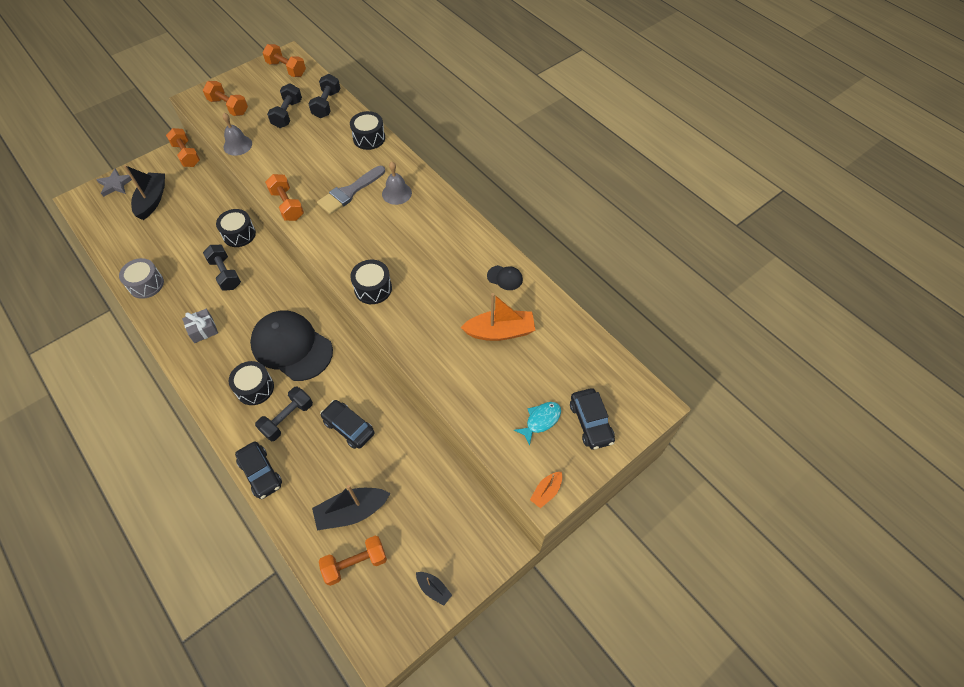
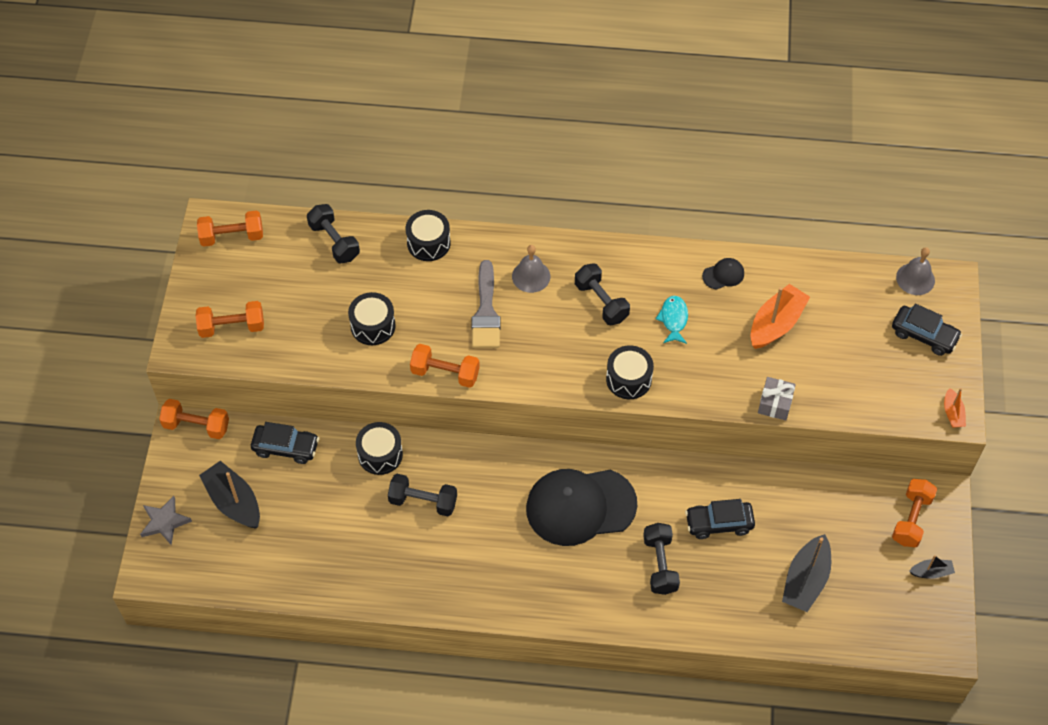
camera: 45 degrees left, 0 degrees up
(146, 284) = (358, 580): grey drum -> none
(203, 330) = (478, 567): grey gift -> grey gift (775, 403)
(237, 145) = (305, 358): grey bell -> grey bell (915, 279)
(255, 388) = (597, 568): black drum -> black drum (373, 326)
(261, 473) = (697, 624): black car -> black car (286, 448)
(287, 114) = (308, 284): black dumbbell -> black dumbbell (601, 302)
(355, 563) = (856, 612): orange dumbbell -> orange dumbbell (911, 519)
(541, 420) = (889, 366): turquoise fish -> turquoise fish (673, 319)

